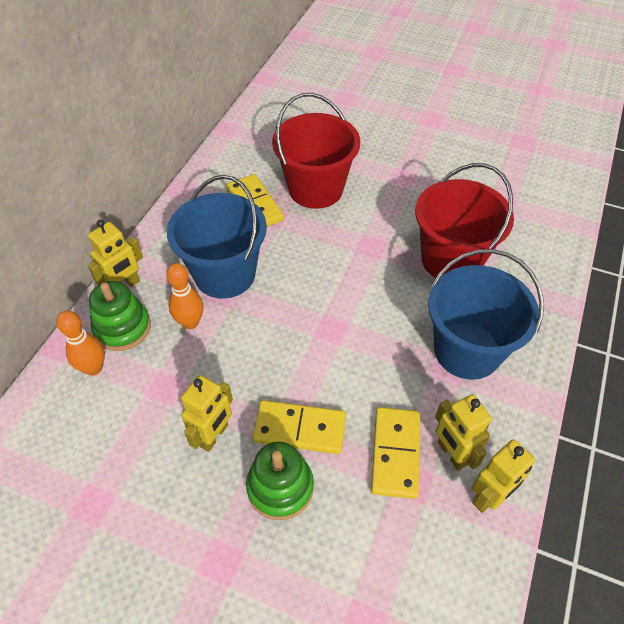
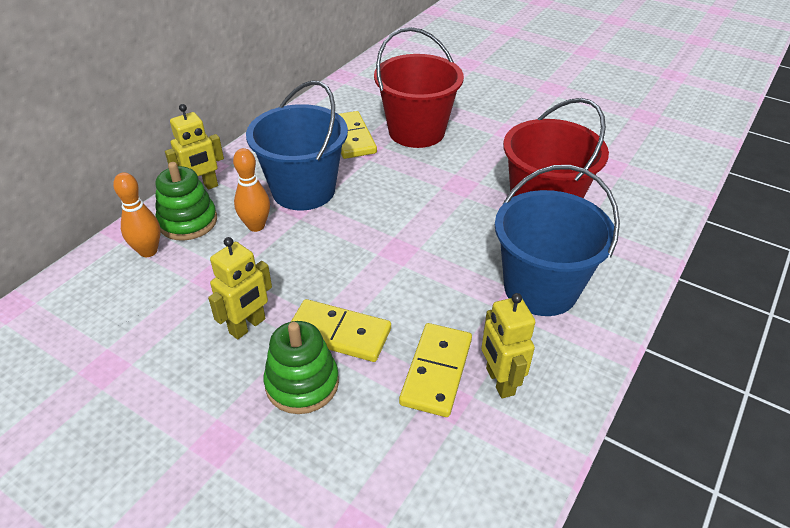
camera: 10 degrees right, 10 degrees down
(489, 497) = (532, 430): yellow robot -> none

